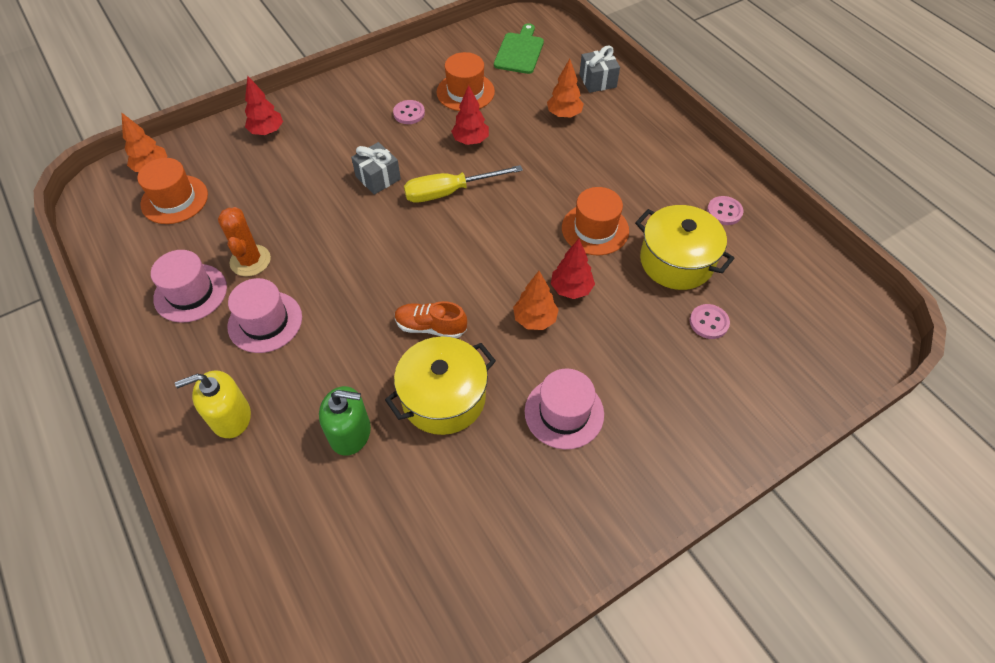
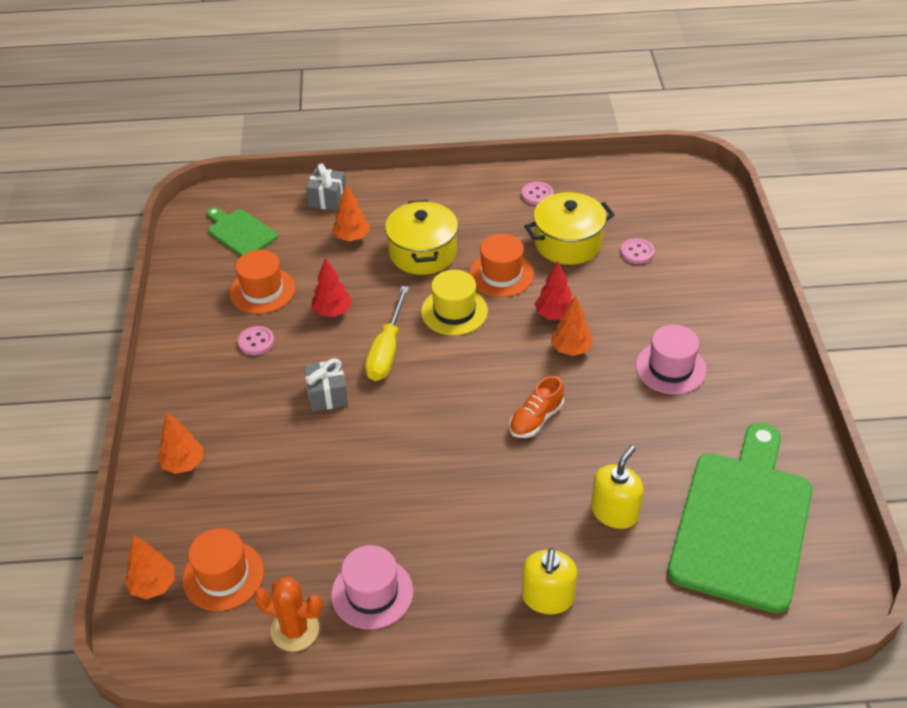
camera: 60 degrees left, 10 degrees down
(250, 261) = (364, 530): orange cactus -> orange cactus (295, 630)
(265, 322) = (451, 539): pink hat -> none
(267, 131) = (183, 464): red tree -> orange tree
(350, 433) = (614, 512): green soap dispenser -> yellow soap dispenser
(388, 555) = (742, 523): none -> green cutting board
(443, 398) = (614, 436): yellow pot -> yellow pot (423, 253)
(525, 216) = (454, 311): none -> yellow hat

